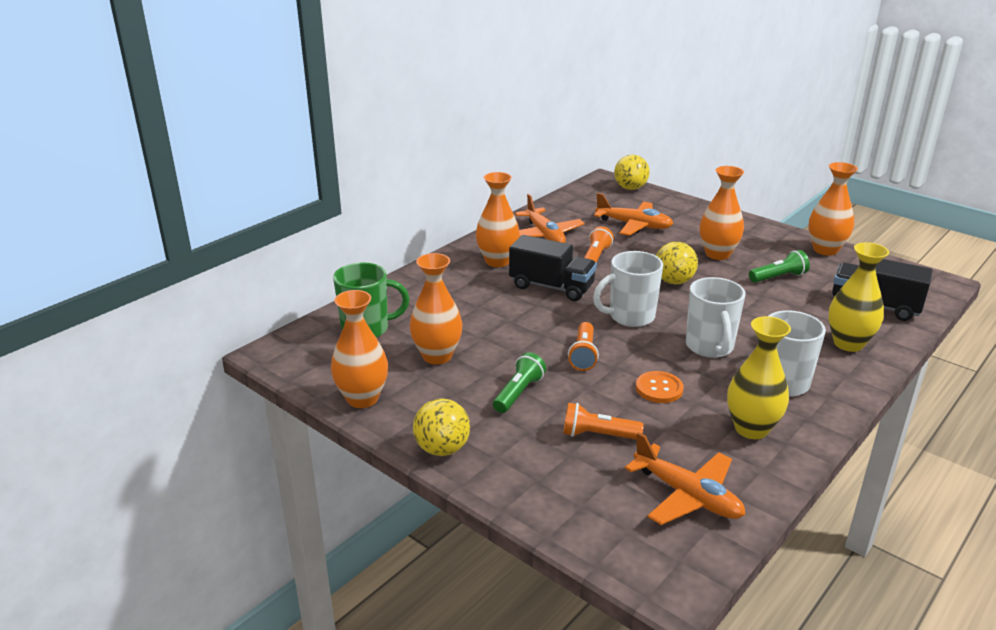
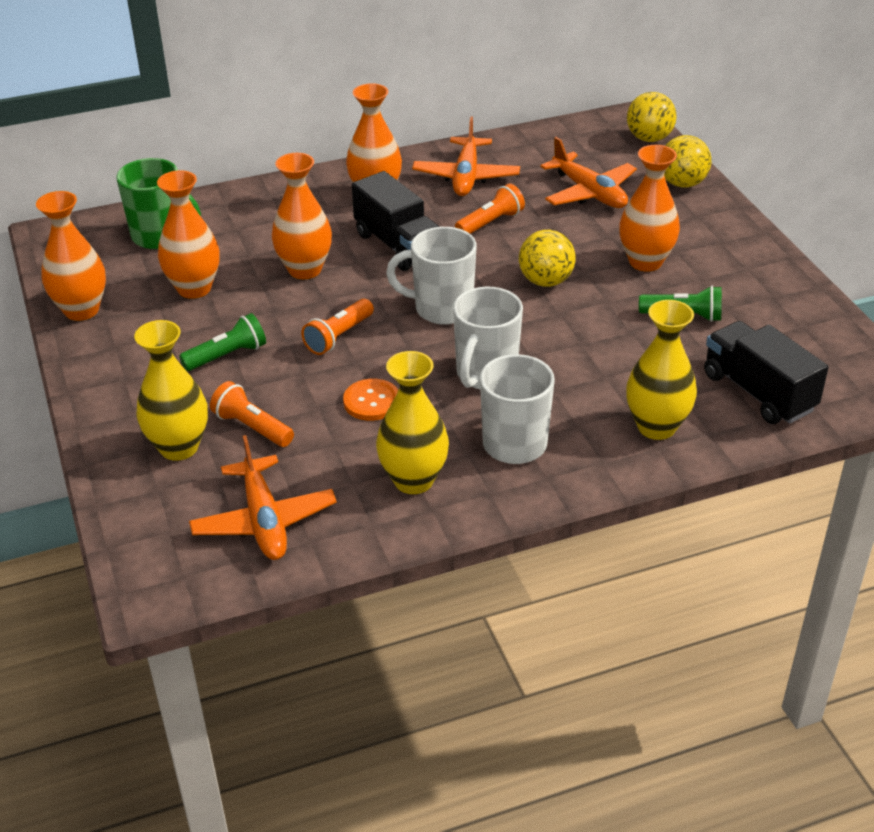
camera: 30 degrees right, 10 degrees up
(442, 449) = (97, 387): yellow ball -> yellow ball (682, 183)
(561, 469) = (179, 447): none -> yellow vase
(825, 250) = (798, 298): orange vase -> orange vase (305, 269)

